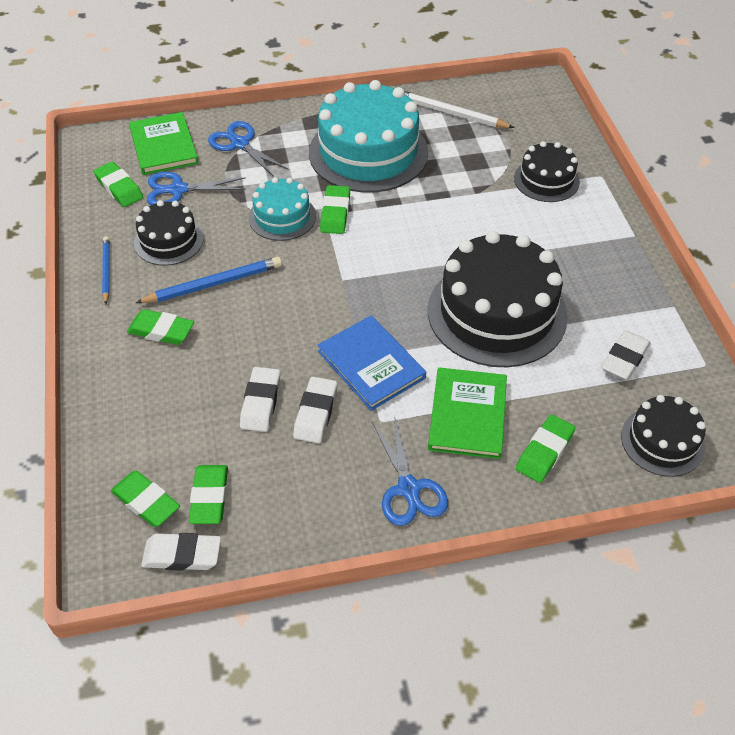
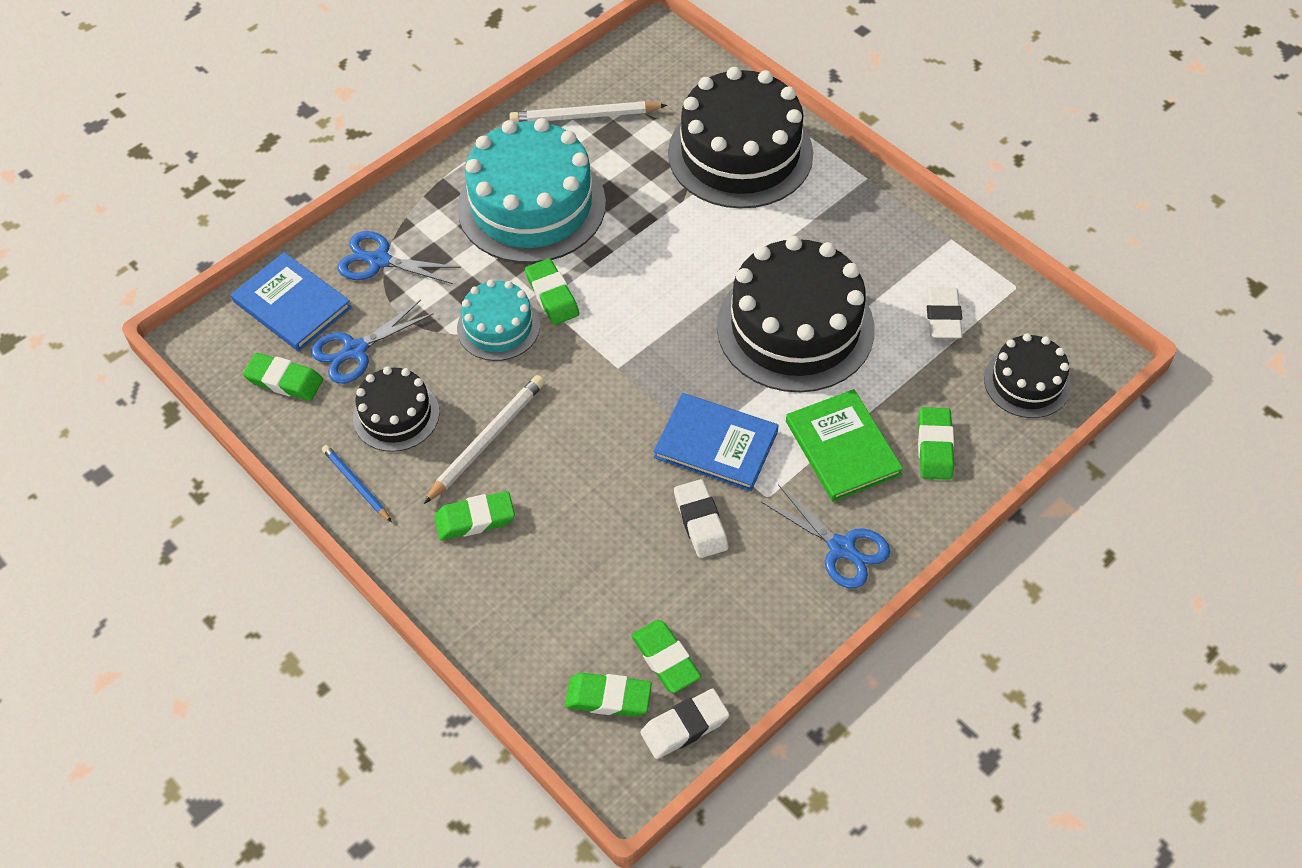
camera: 30 degrees left, 5 degrees up
(163, 146) = (292, 305): green book -> blue book
(213, 284) = (487, 440): blue pencil -> white pencil
(261, 402) = (639, 540): white eraser -> none
(546, 180) = (740, 153): black cake -> black cake, size x1.88

